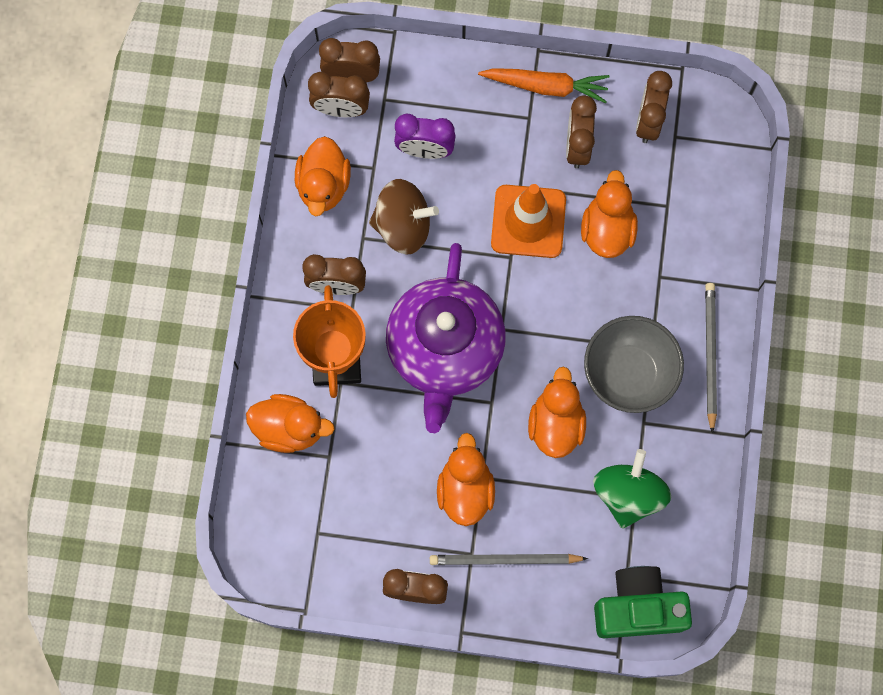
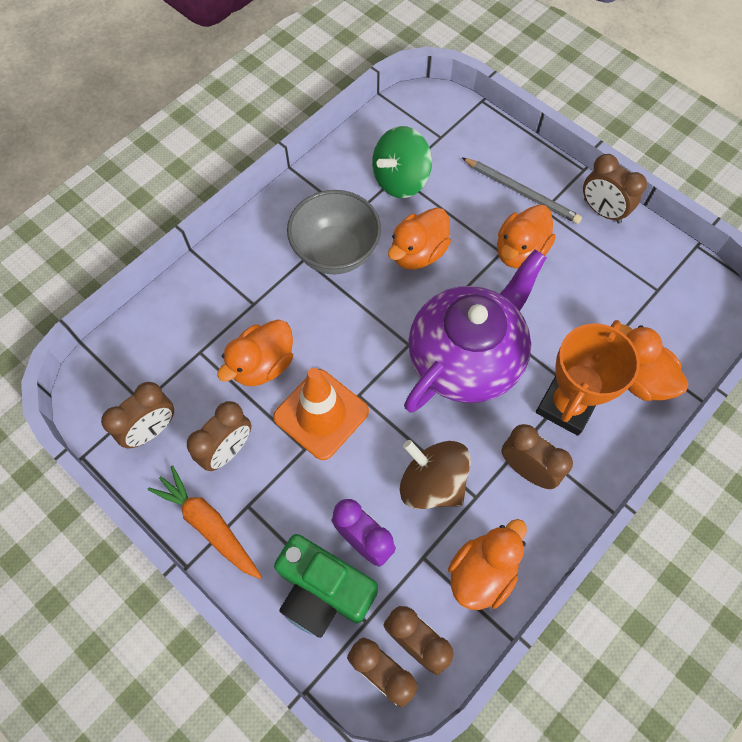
camera: 145 degrees left, 10 degrees down
(638, 607) = (448, 116): green camera -> green camera (323, 591)
(710, 355) = (265, 228): grey pencil -> none

